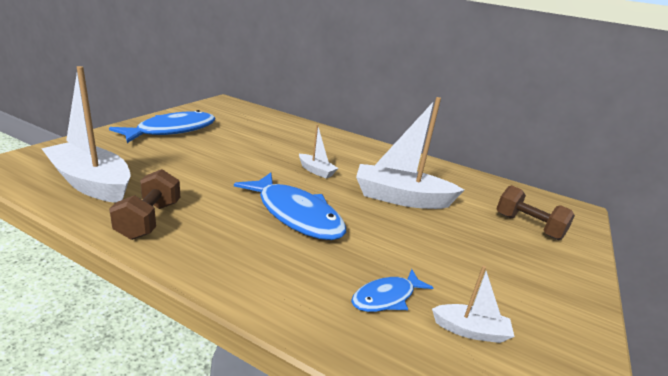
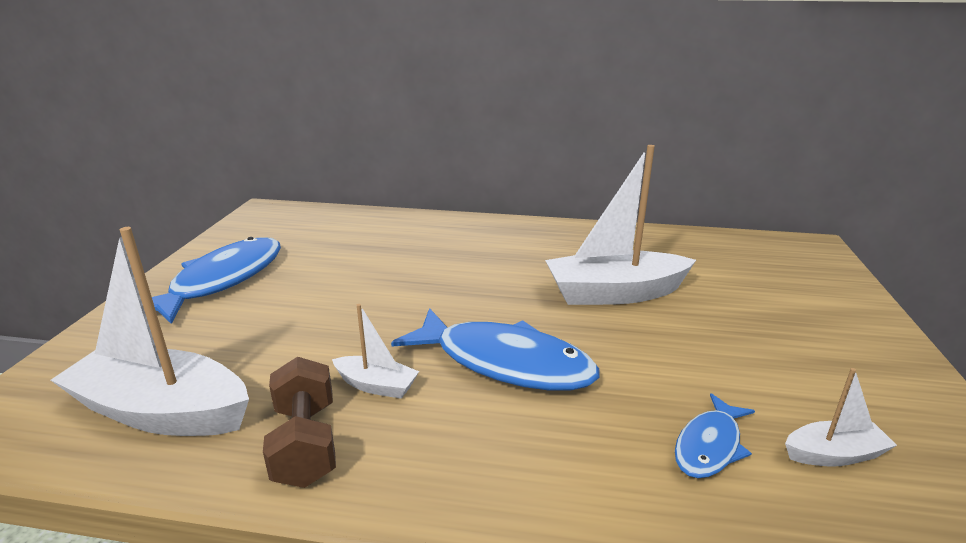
camera: 15 degrees left, 0 degrees up
(316, 171) = (479, 285): white boat -> white boat (376, 385)
(528, 226) = (782, 286): brown dumbbell -> none

